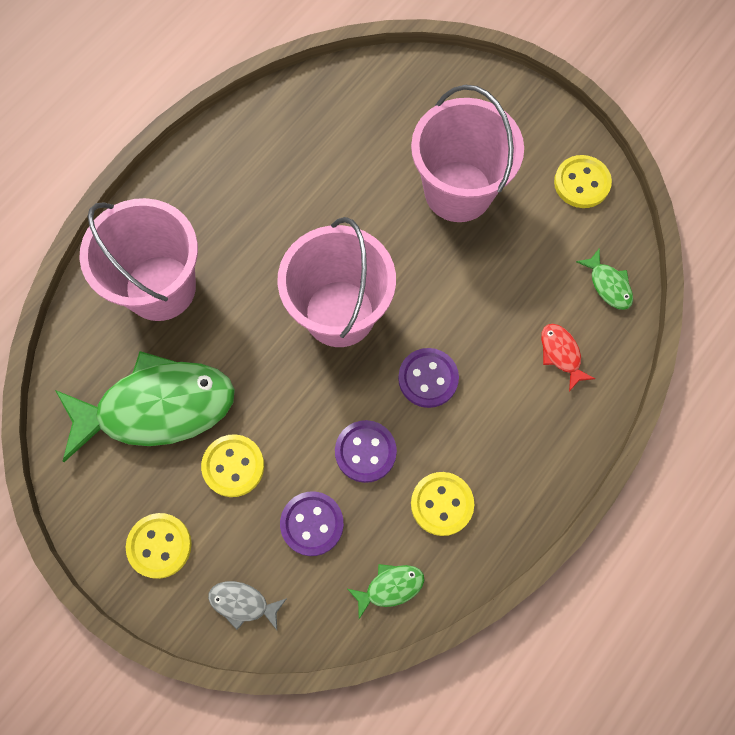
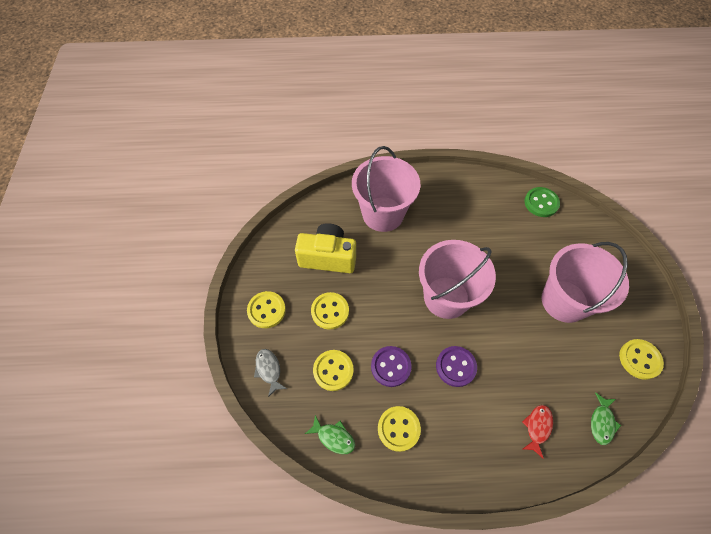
camera: 50 degrees right, 10 degrees down
(157, 408) = (328, 257): green fish -> yellow camera
(312, 524) = (333, 370): purple button -> yellow button
(322, 95) = (541, 203): none -> green button

